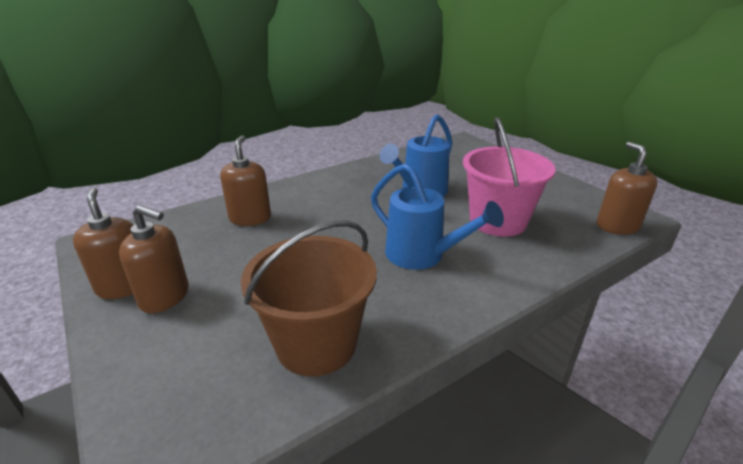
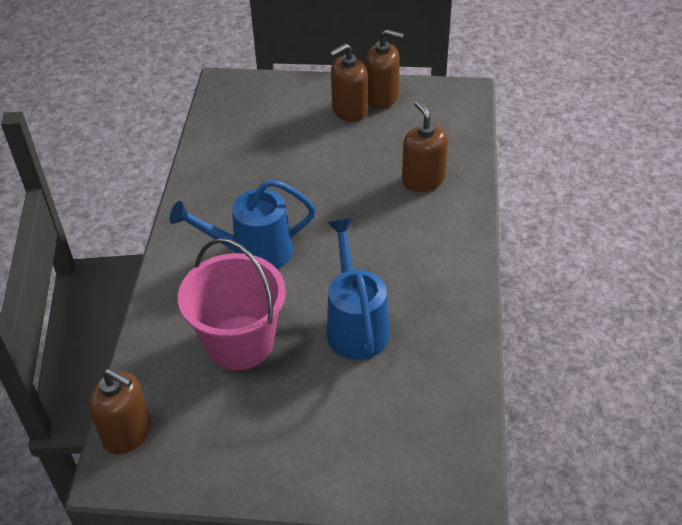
camera: 130 degrees right, 15 degrees up
(250, 218) = (423, 180): brown soap dispenser -> brown soap dispenser turned 150 degrees counterclockwise
(316, 344) = (231, 155): brown bucket -> none

